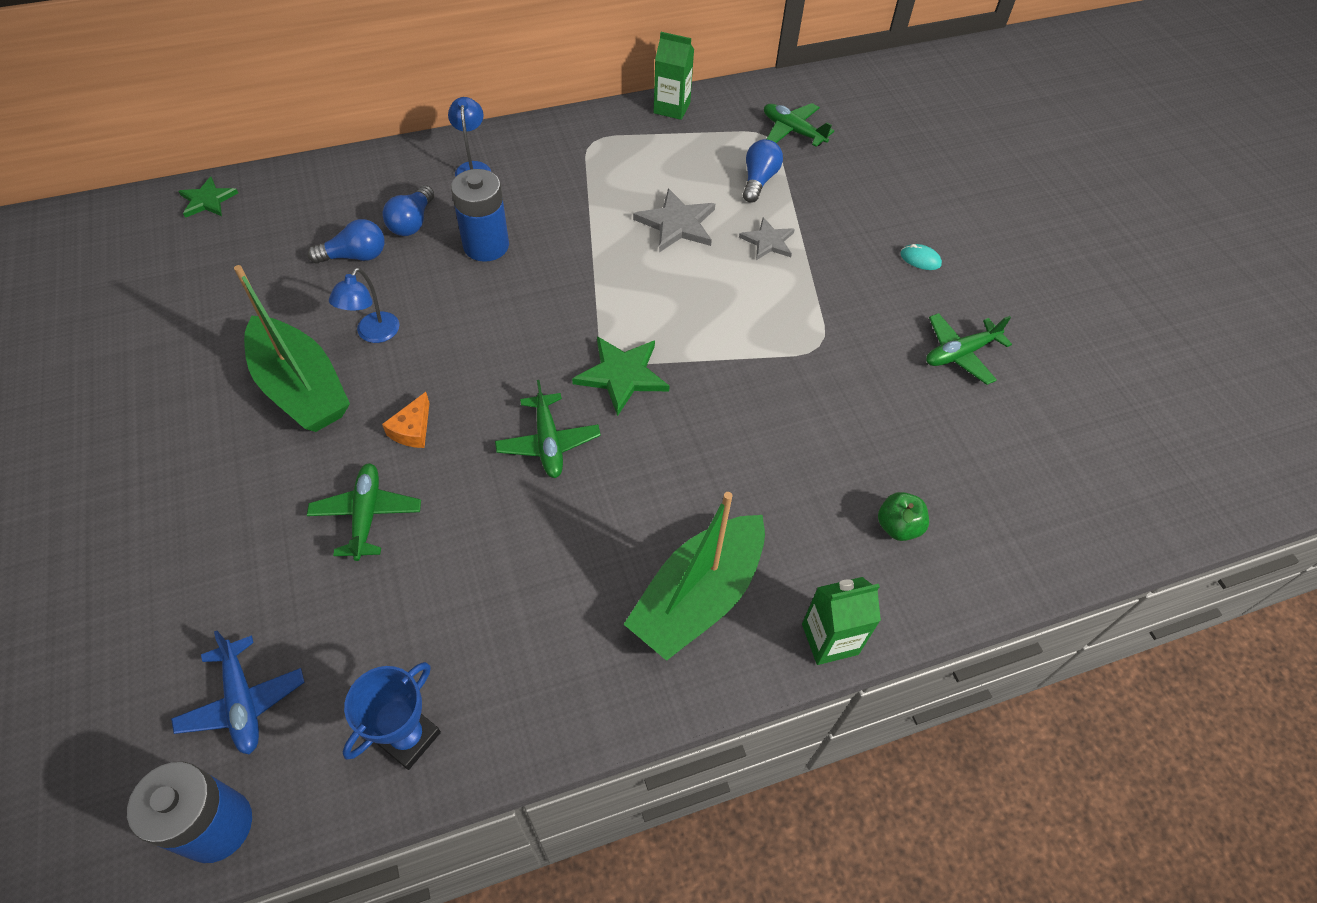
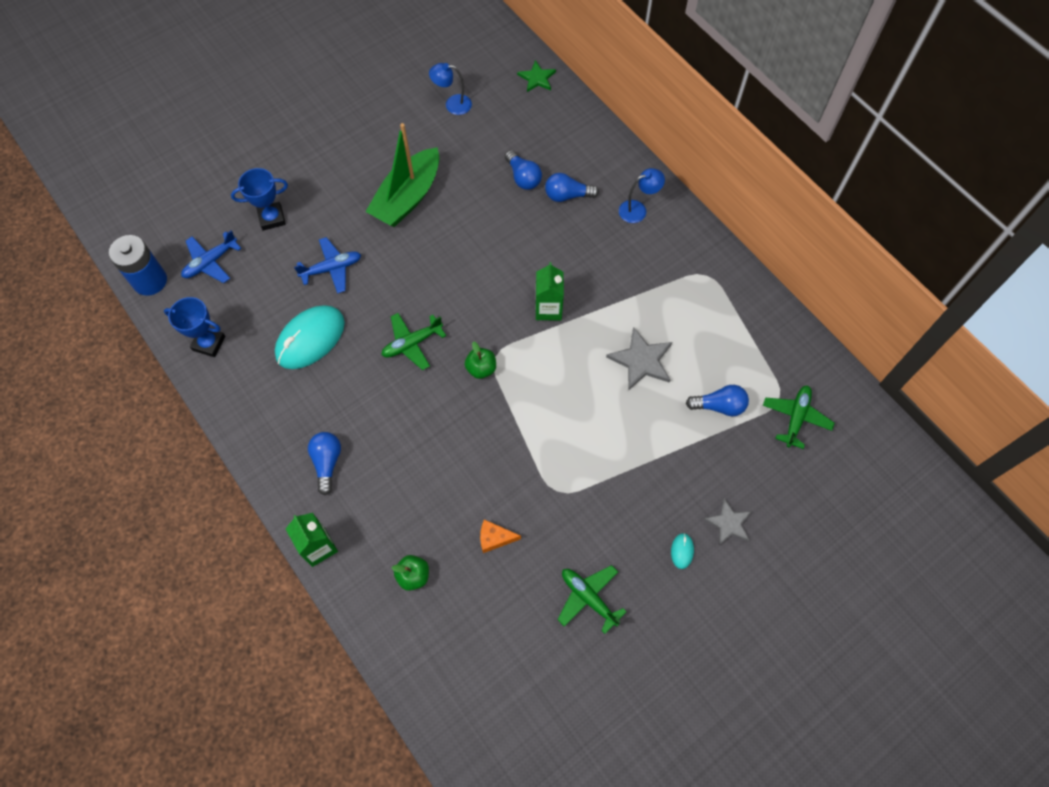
camera: 75 degrees right, 10 degrees up
(216, 582) = (272, 218): none -> blue trophy
(367, 515) = (331, 269): green plane -> blue plane
(373, 334) = (462, 215): blue lamp -> blue lamp (452, 104)
(412, 429) = (397, 267): orange cheese -> orange cheese (495, 538)
(477, 573) = (310, 339): none -> turquoise mouse
(486, 245) = (565, 247): blue battery -> none
(622, 375) = (481, 368): green star -> green apple
(671, 108) = (777, 317): green carton -> green carton (548, 309)
(698, 597) = (327, 463): green boat -> blue light bulb
(768, 241) = (651, 430): grey star -> grey star (729, 523)

